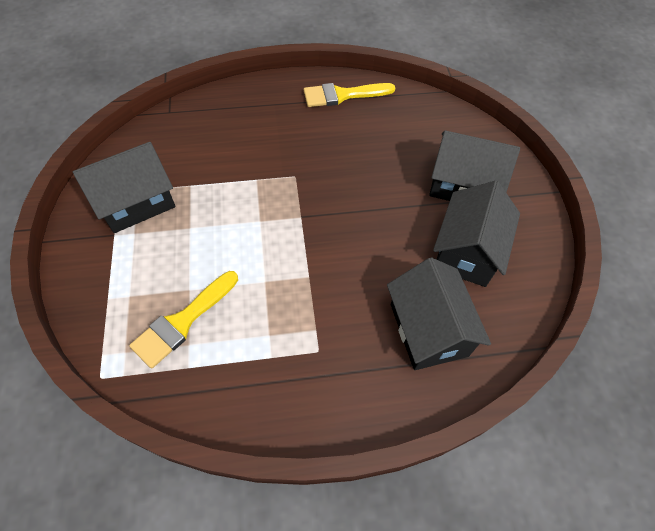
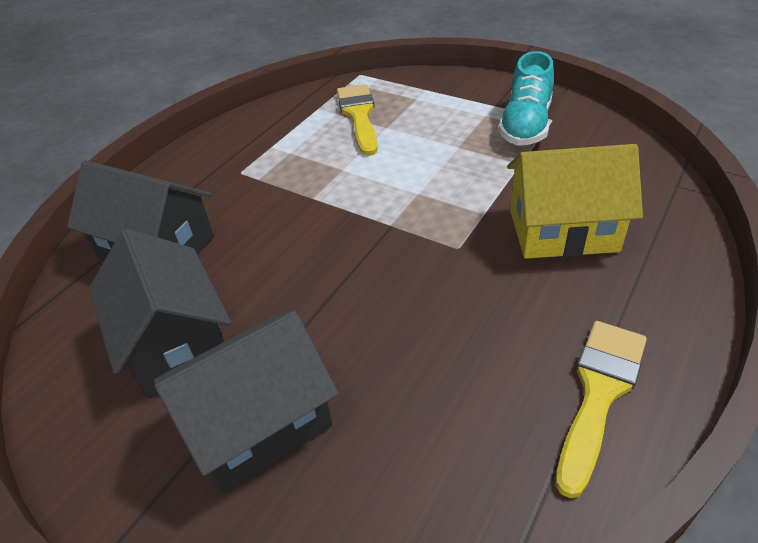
camera: 135 degrees right, 15 degrees down
(136, 202) = (525, 125): black house -> turquoise shoe
(246, 141) = (562, 230): none -> yellow house

